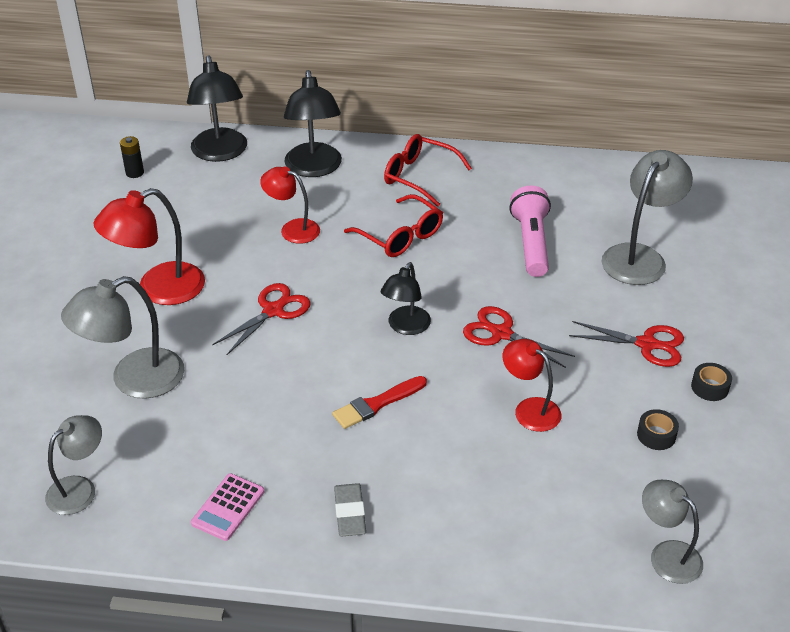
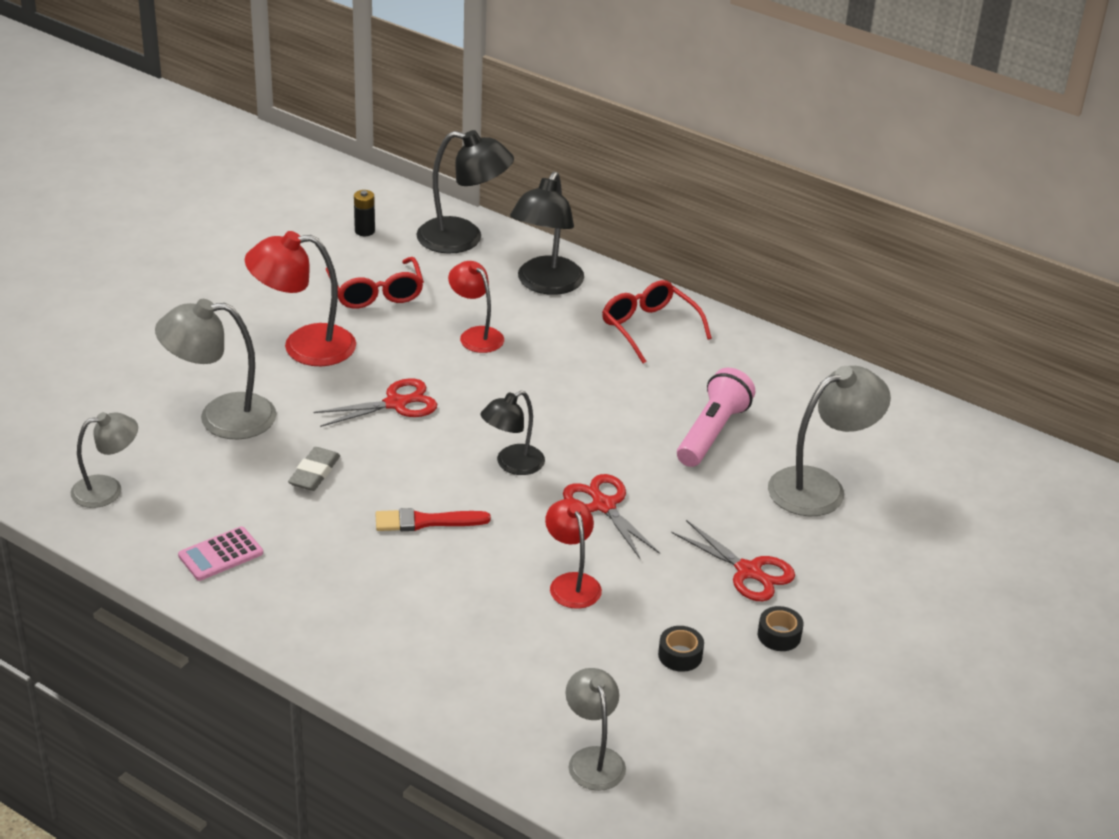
camera: 25 degrees right, 5 degrees down
(220, 153) = (463, 239): black lamp -> black lamp turned 90 degrees counterclockwise
(350, 513) = (324, 602): grey eraser -> grey eraser (314, 473)
(400, 236) = (579, 379): red glasses -> red glasses (376, 293)

